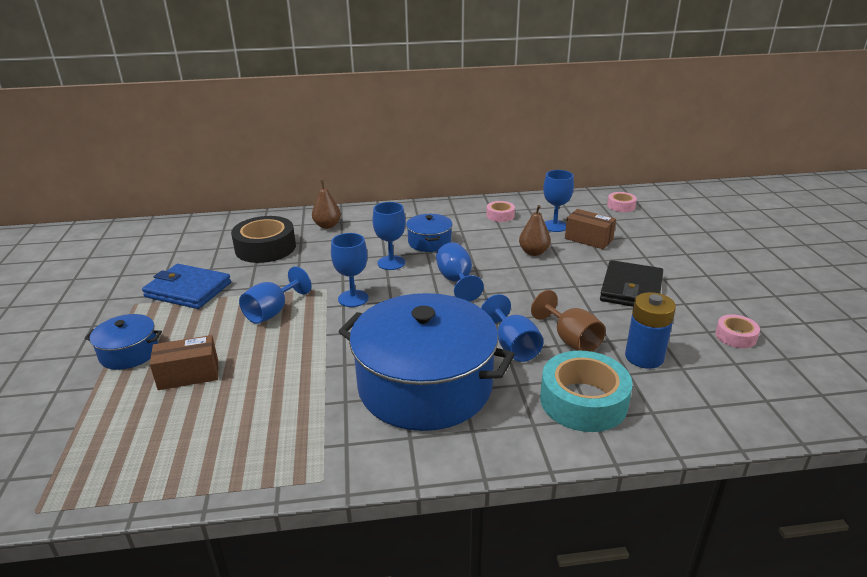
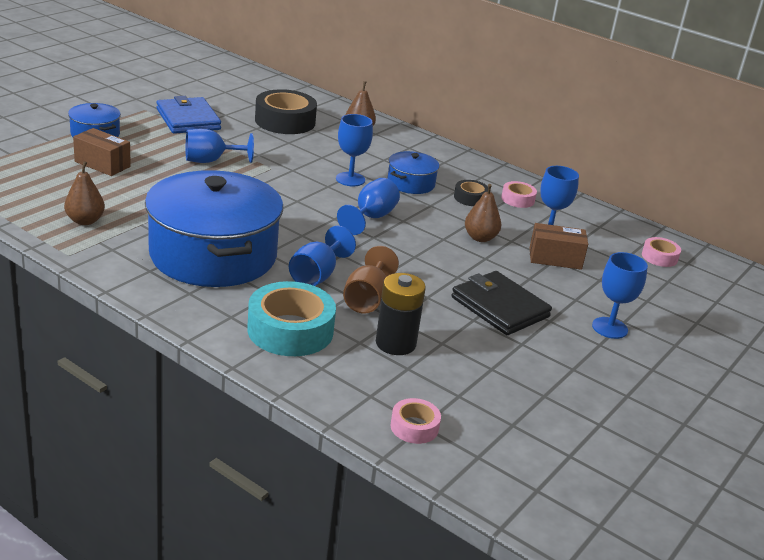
camera: 40 degrees right, 0 degrees up
(274, 437) = (85, 221): none -> brown pear
(353, 298) = (275, 184): blue goblet -> blue goblet (609, 328)
(477, 230) = (470, 198): none -> black tape
(588, 239) = (555, 258): brown box -> brown box turned 75 degrees counterclockwise
(631, 289) = (500, 307): black wallet -> black wallet turned 75 degrees clockwise
(644, 357) = (395, 343): blue battery -> black battery
(735, 336) = (506, 386): pink tape -> pink tape (414, 427)

